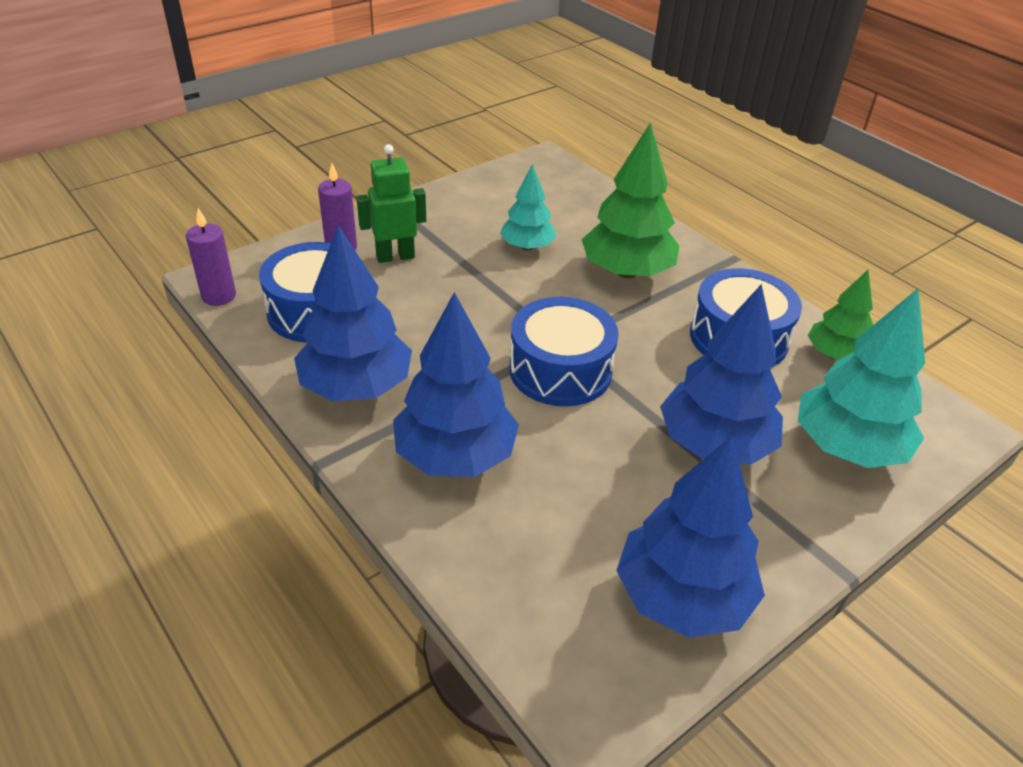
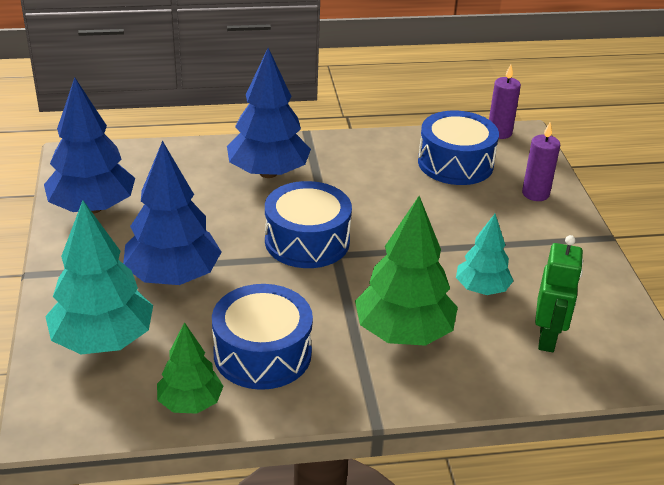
camera: 120 degrees right, 5 degrees down
(356, 387) = (361, 157): blue tree -> none
(395, 256) = (507, 215): green robot -> green robot (547, 338)

